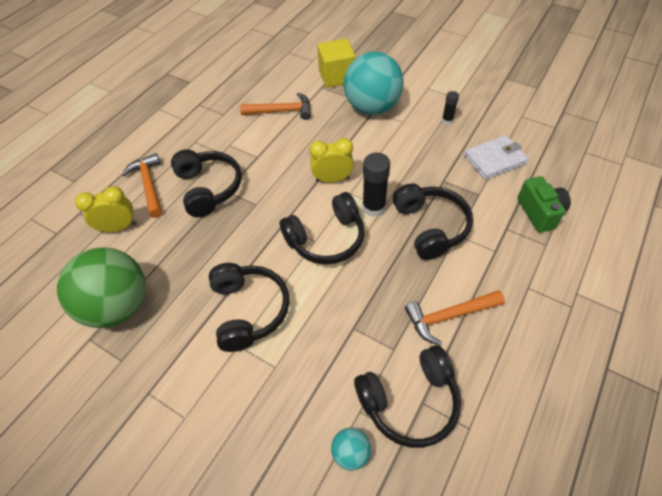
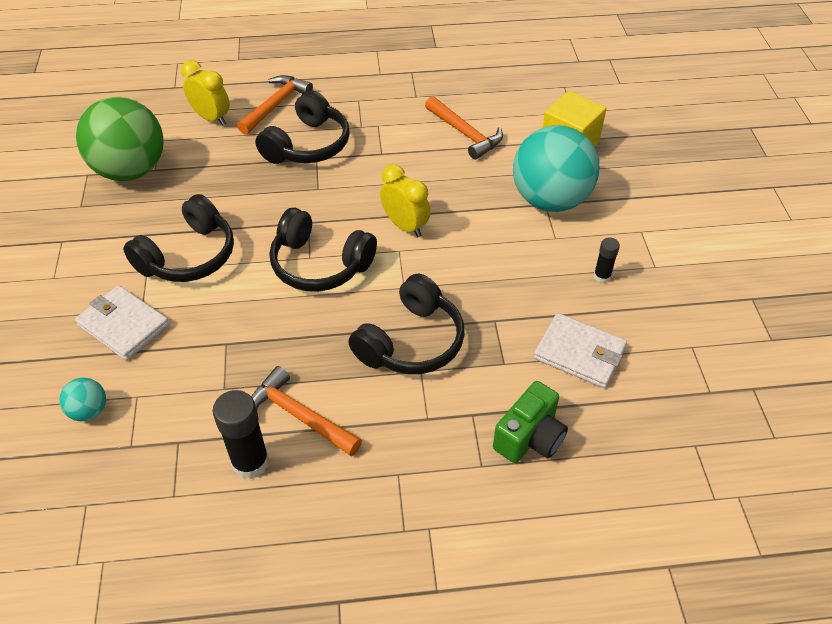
camera: 50 degrees right, 5 degrees down
(282, 387) = (123, 325): none -> white wallet
(374, 207) = (396, 279): black glue stick -> black glue stick (250, 462)
(409, 401) = (172, 430): black headphones -> none

